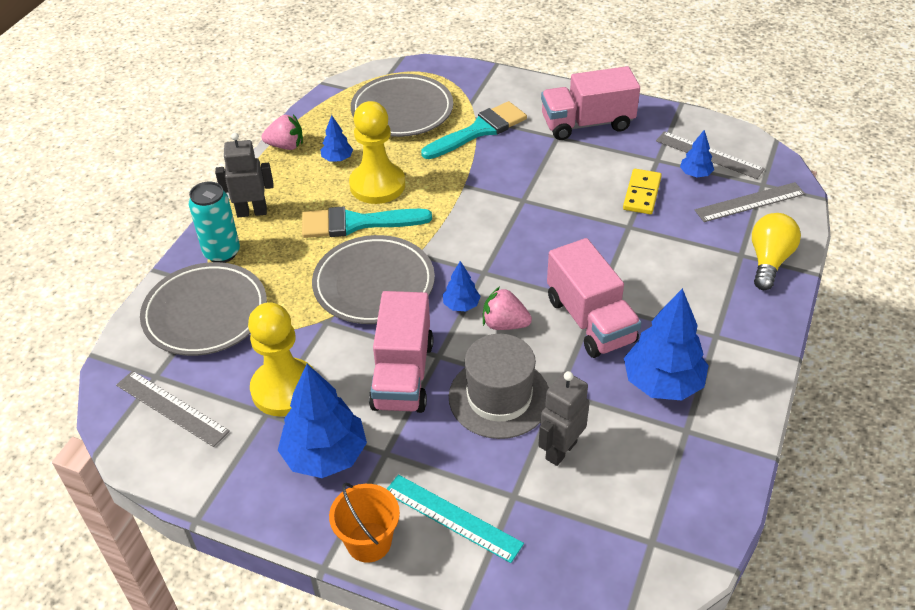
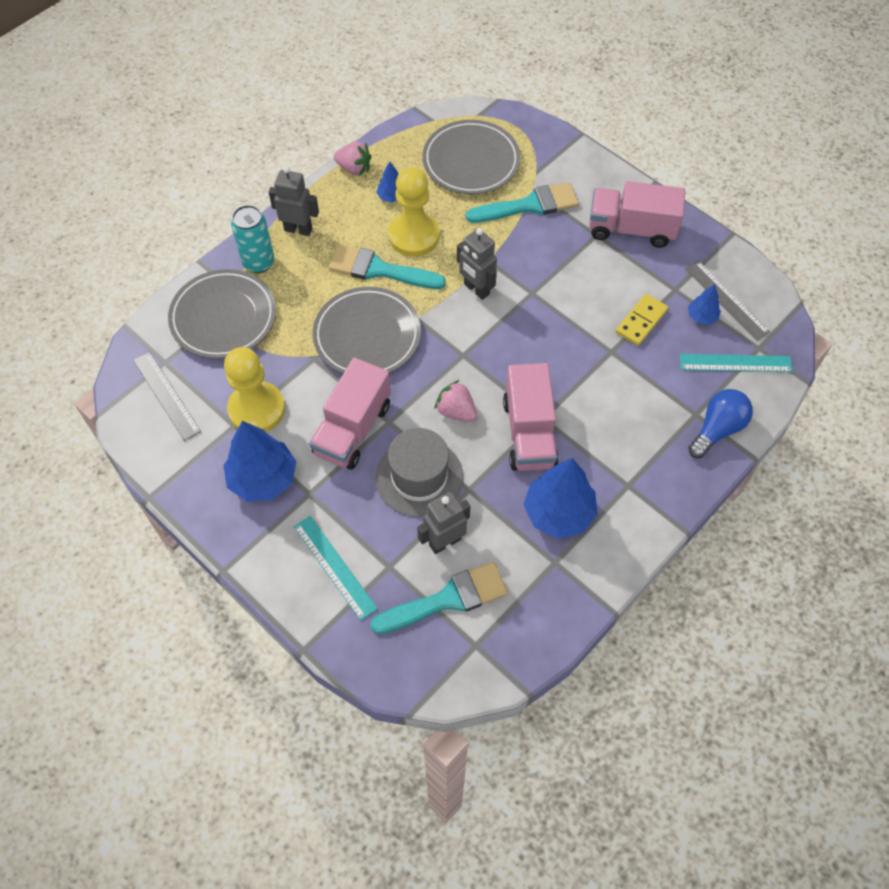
camera: 20 degrees right, 15 degrees up
(369, 542) = (264, 563): orange bucket -> none
(461, 305) = (429, 380): blue tree -> none
(466, 212) = (476, 289): none -> grey robot
(595, 506) = (447, 599): none -> turquoise brush
(750, 202) = (735, 363): grey ruler -> turquoise ruler
(769, 261) = (717, 429): yellow light bulb -> blue light bulb

